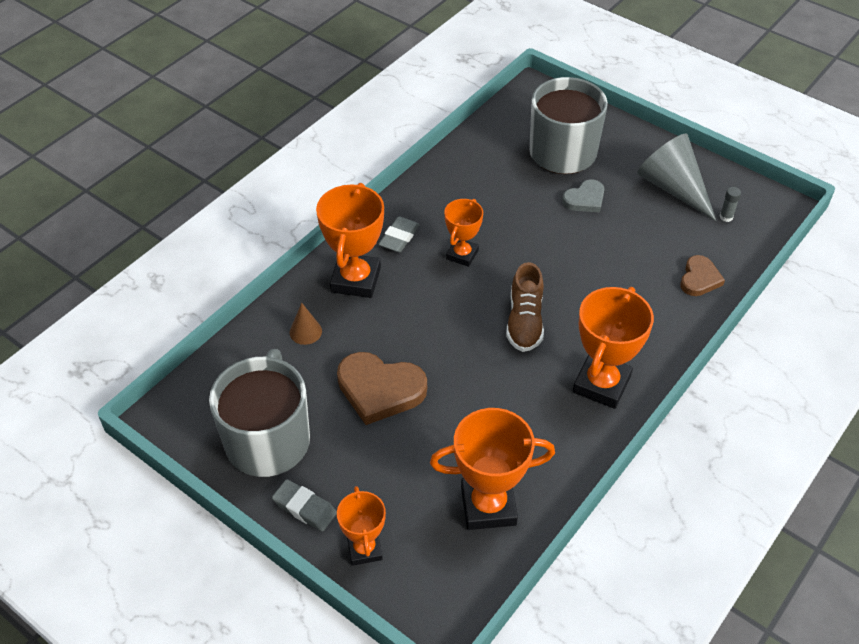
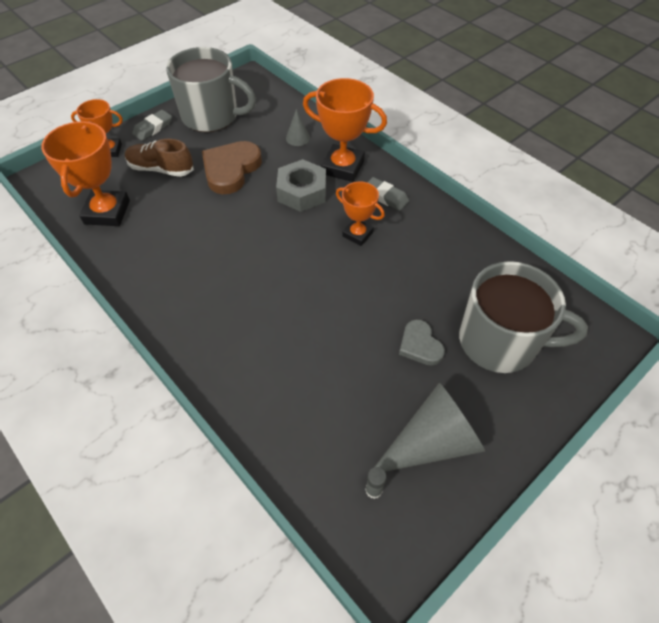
camera: 100 degrees right, 5 degrees up
(305, 331) = (297, 138): brown cone -> grey cone
(407, 311) = (302, 192): none -> grey nut
(525, 321) = (268, 264): brown shoe -> brown shoe (161, 169)
(601, 384) = (182, 303): orange trophy -> none
(699, 279) = (282, 425): brown heart -> none

